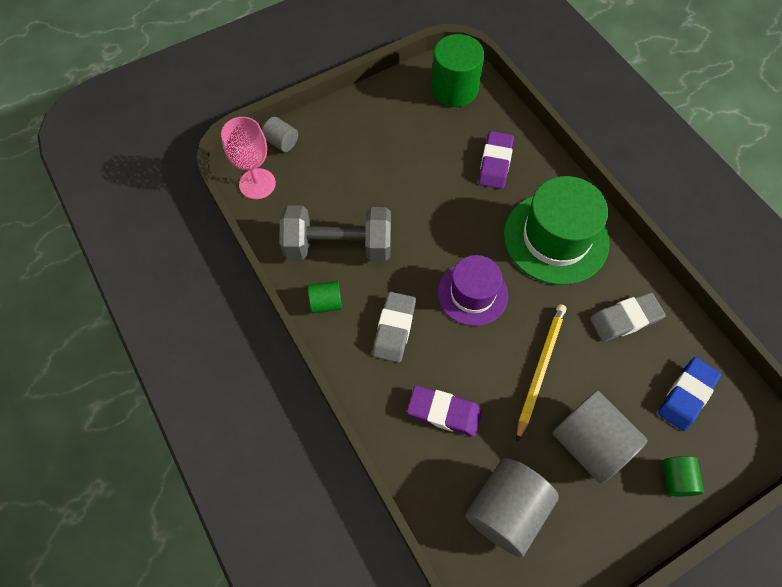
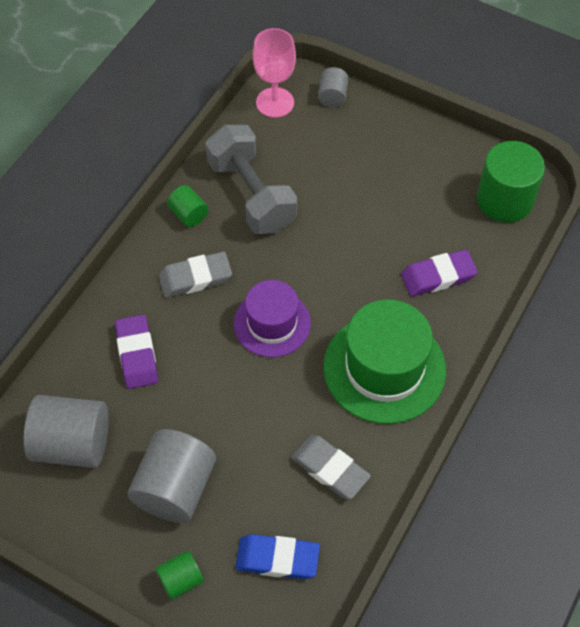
camera: 60 degrees right, 5 degrees down
(540, 369) = (227, 414): yellow pencil -> none

